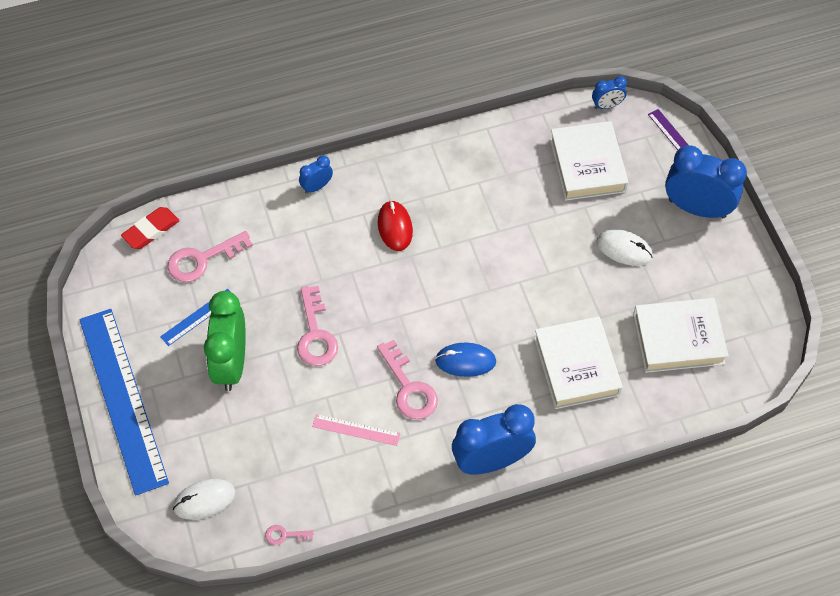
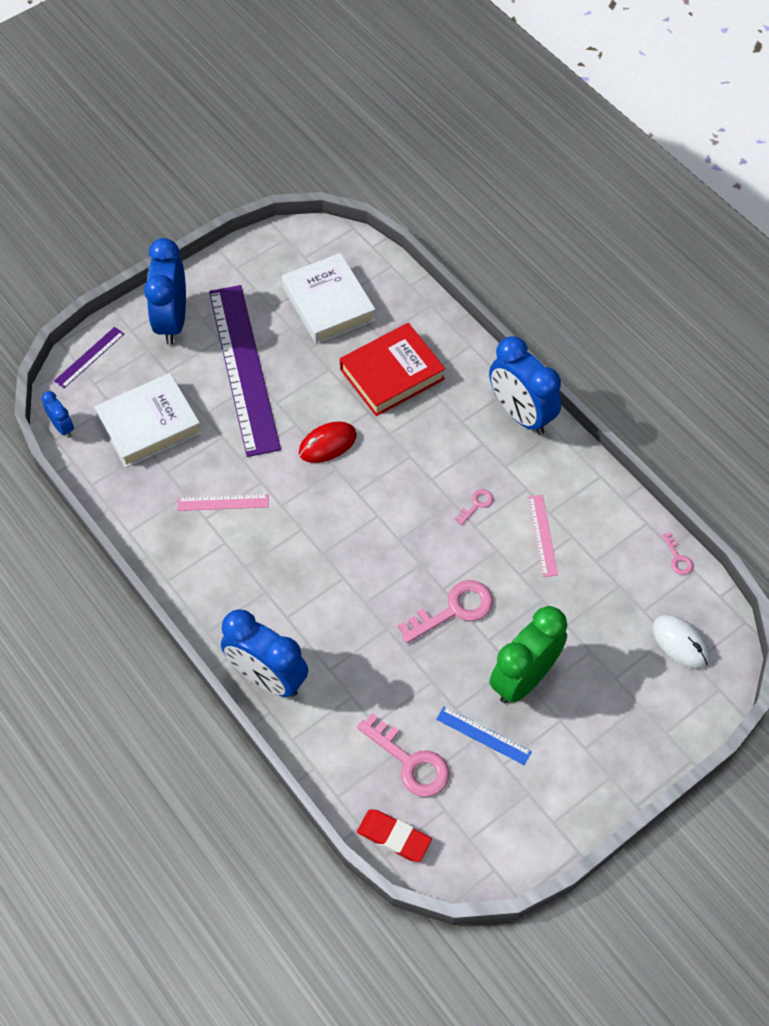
camera: 110 degrees left, 0 degrees up
(123, 399) = (613, 770): blue ruler -> none
(231, 364) = (524, 678): green clock -> green clock turned 150 degrees clockwise
(317, 187) = (267, 677): blue clock -> blue clock, size x2.10
(395, 227) = (293, 579): red mouse -> red mouse (327, 444)
(409, 387) = (476, 504): pink key -> pink key, size x0.49
(465, 361) = (426, 465): blue mouse -> none
(488, 198) = (223, 502): none -> pink ruler
(576, 366) = (392, 374): white book -> red book
(624, 249) = (243, 368): white mouse -> purple ruler

